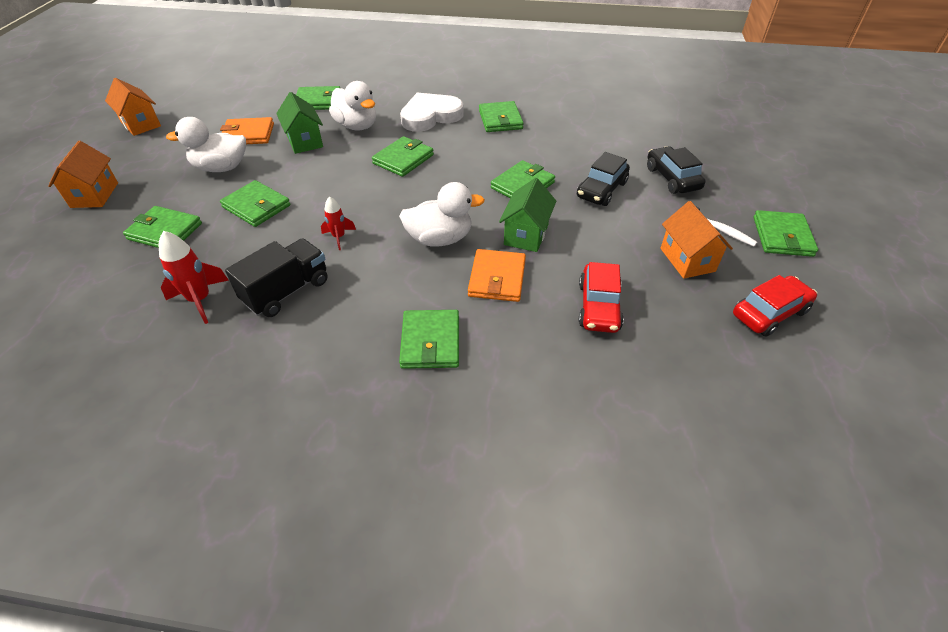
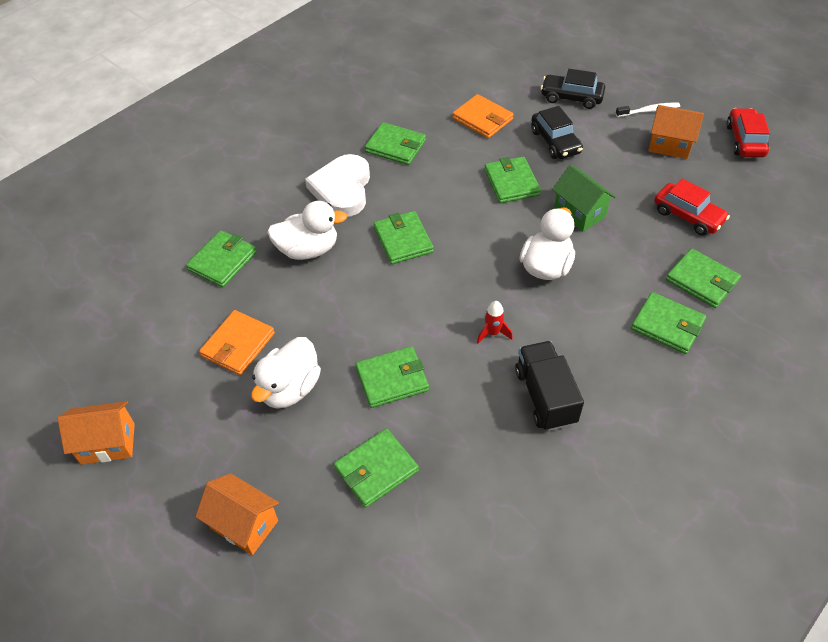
camera: 55 degrees left, 5 degrees up
(200, 300) = (514, 465): red rocket -> none
(305, 141) = (300, 301): green house -> none
(497, 278) = (620, 255): orange wallet -> orange wallet (482, 119)
(782, 236) = (677, 88): green wallet -> green wallet (701, 280)

